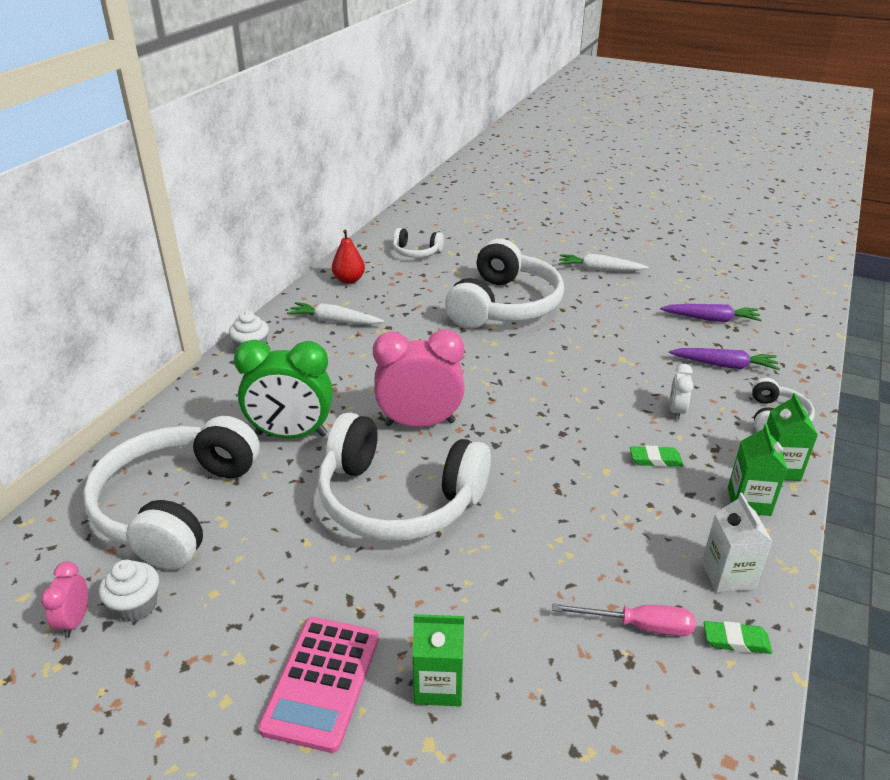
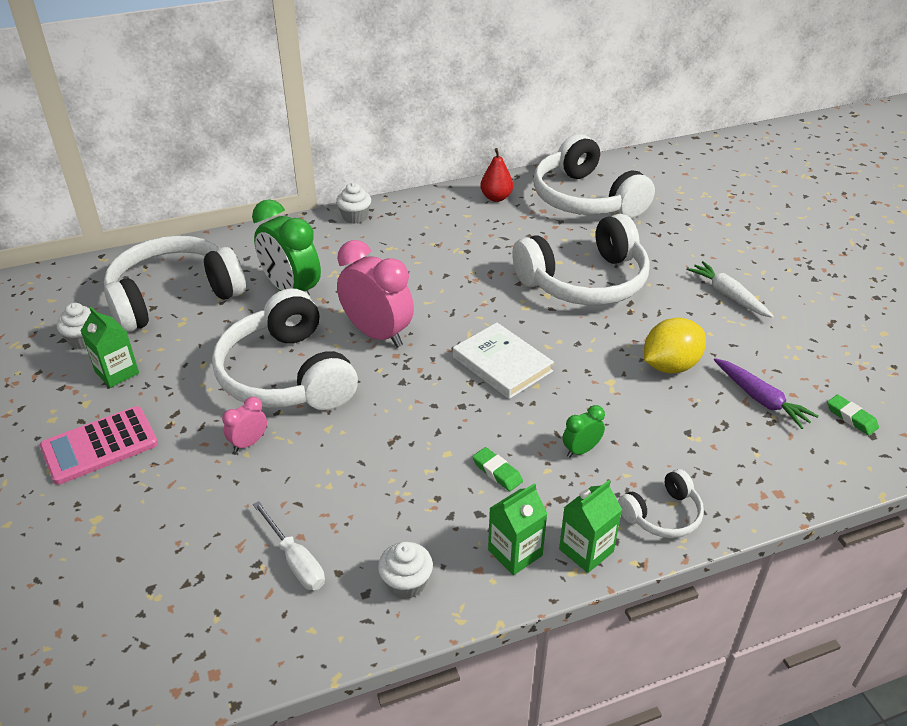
camera: 45 degrees right, 5 degrees up
(75, 621) = (53, 328): pink clock -> pink clock (249, 443)
(334, 321) = (437, 225): white carrot -> none
(416, 252) = (585, 199): white headphones -> white headphones, size x2.14
(438, 684) = (145, 494): green carton -> green carton (117, 373)
(541, 389) = (502, 364): none -> white book
(637, 328) = (670, 366): none -> yellow lemon
(638, 626) = (295, 560): pink screwdriver -> white screwdriver
(676, 411) = (581, 450): white clock -> green clock
(724, 365) = (696, 444): purple carrot -> none
(728, 575) = (406, 583): white carton -> white cupcake
(736, 641) = (337, 622): green eraser -> green eraser (851, 418)

